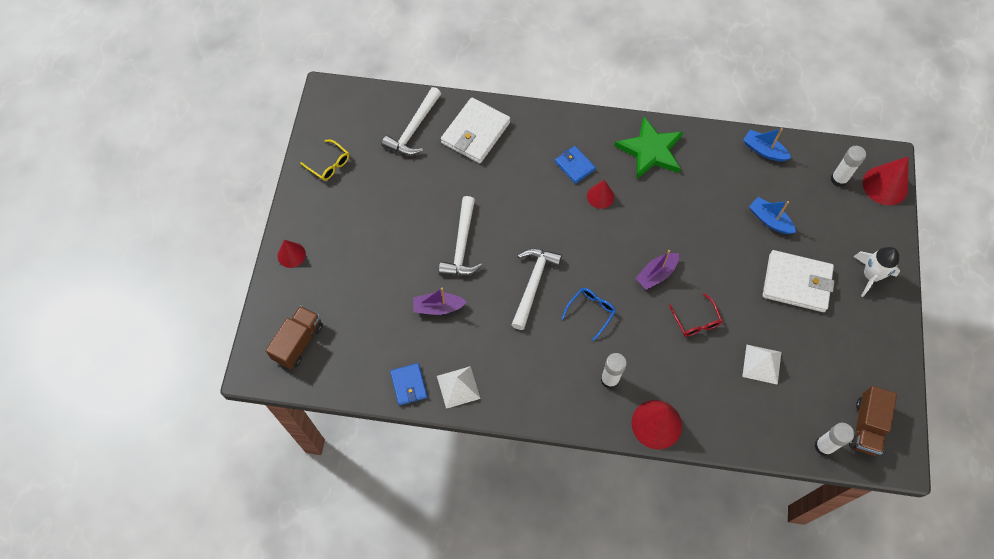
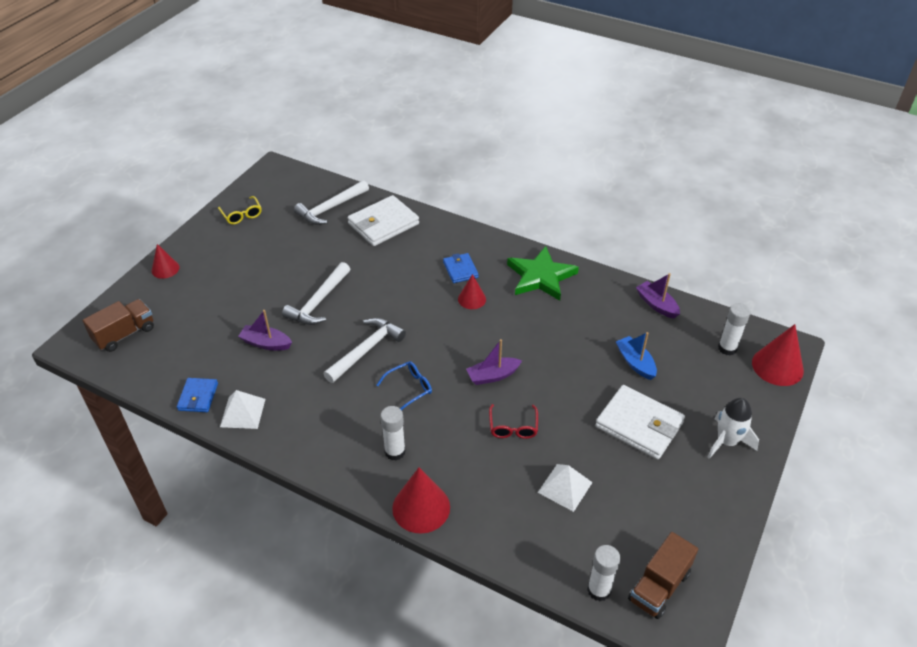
camera: 20 degrees right, 20 degrees down
(763, 150) = (656, 305): blue boat -> purple boat

